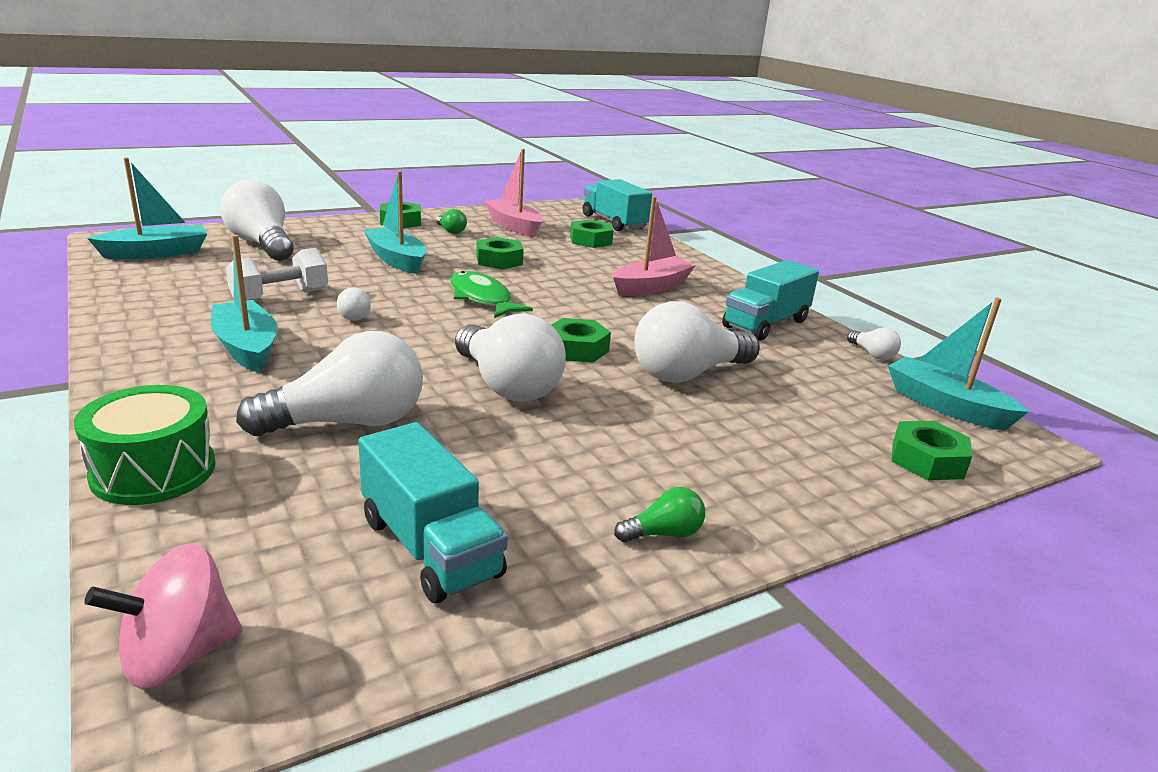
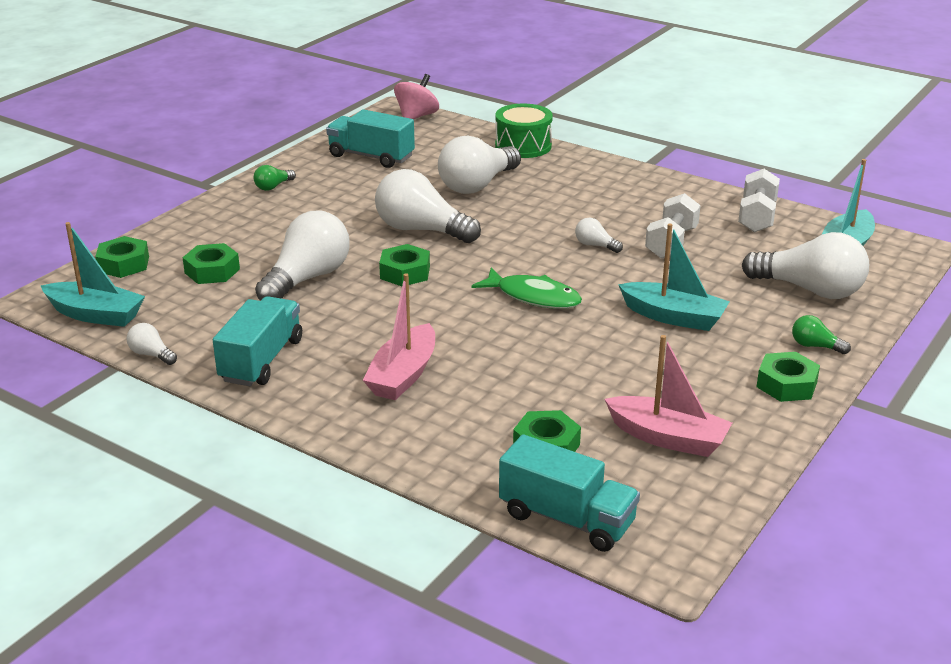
camera: 155 degrees right, 5 degrees up
(148, 290) = (757, 217): none -> white dumbbell
(246, 348) = (607, 203): turquoise boat -> none
(451, 231) = (711, 390): green light bulb -> green light bulb (815, 346)
(499, 260) = (590, 356): green nut -> green nut (212, 271)

